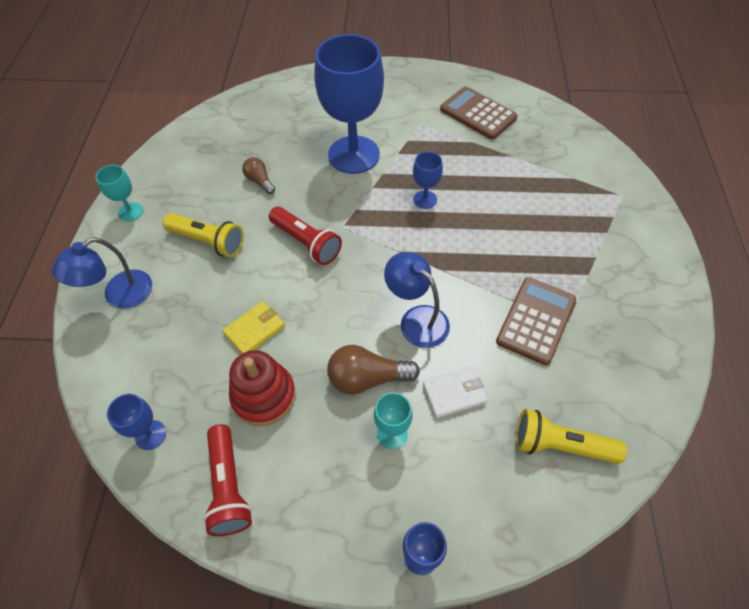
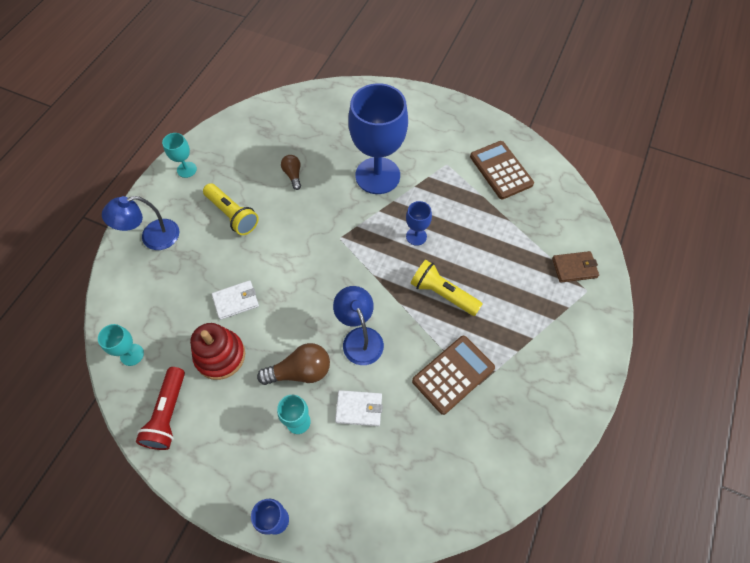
camera: 20 degrees right, 5 degrees up
(150, 435) = (132, 354): blue goblet -> turquoise goblet
(255, 330) = (236, 301): yellow wallet -> white wallet
(306, 243) = (305, 242): red flashlight -> none
(367, 378) = (300, 371): brown light bulb -> brown light bulb turned 150 degrees clockwise
(560, 445) = (418, 482): yellow flashlight -> yellow flashlight (442, 294)
(598, 179) = (574, 268): none -> brown wallet

